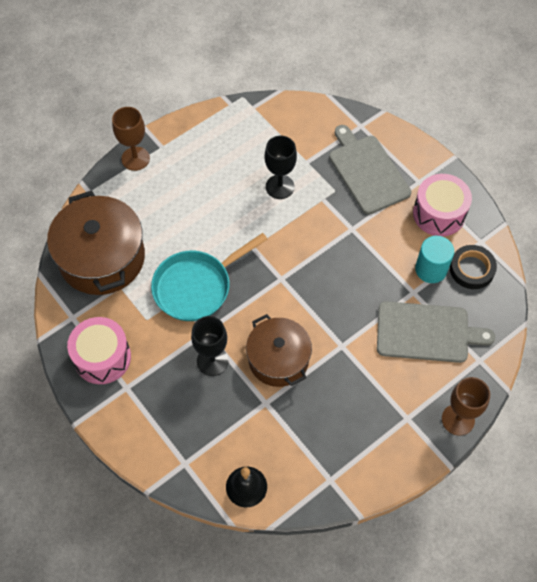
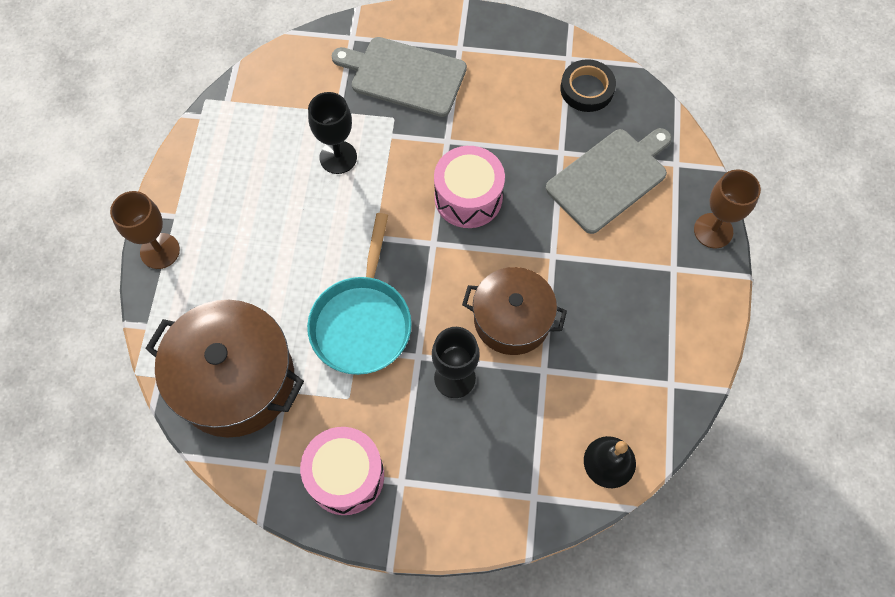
camera: 45 degrees left, 5 degrees up
(431, 269) = (554, 119): turquoise cylinder -> none
(439, 214) = (508, 62): pink drum -> pink drum (468, 197)

